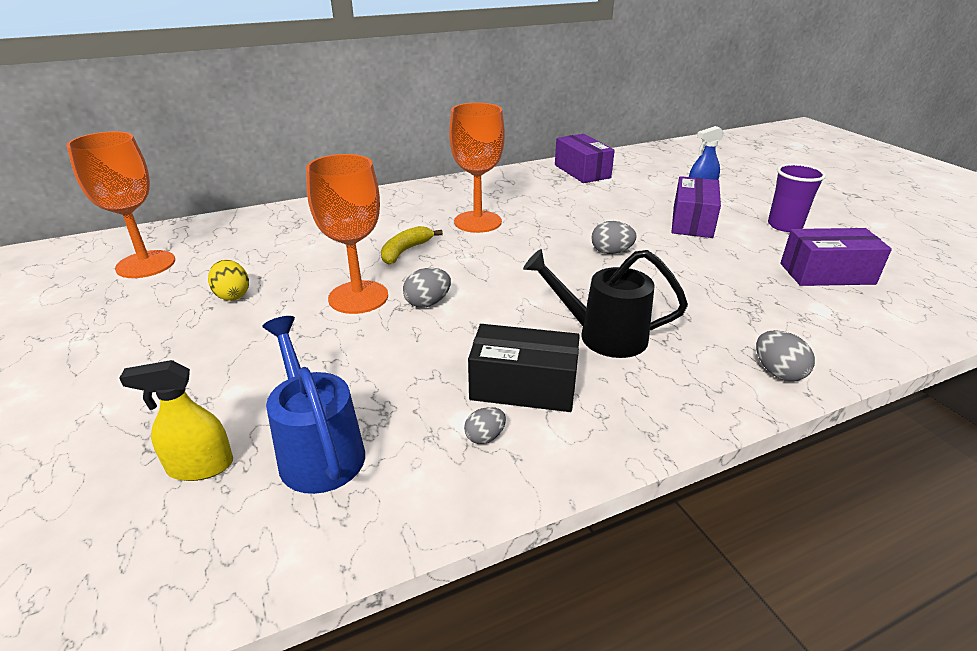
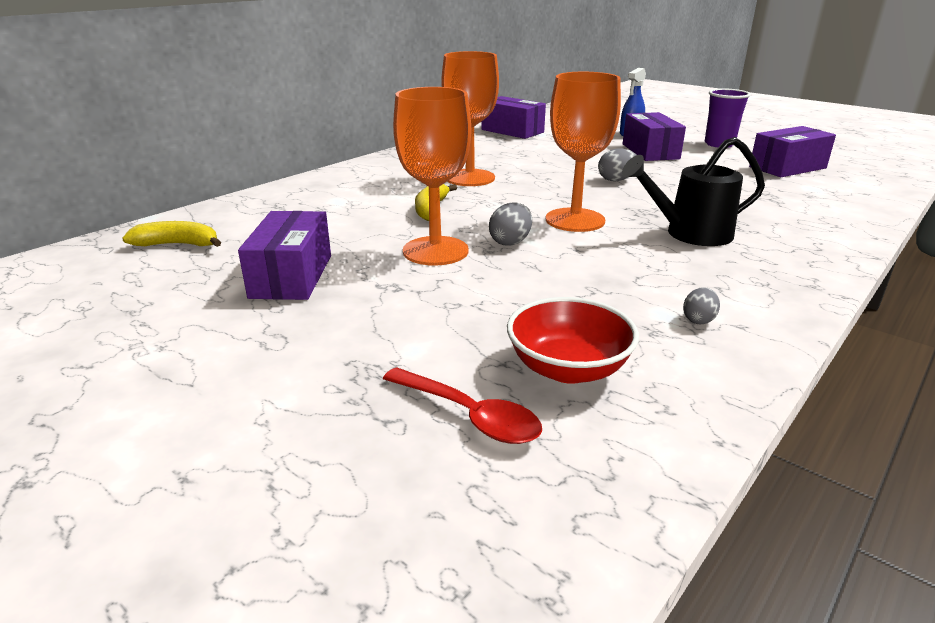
camera: 25 degrees left, 5 degrees down
(146, 264) = (135, 271): orange goblet -> orange goblet (575, 220)
(195, 245) = (178, 244): none -> yellow banana
(200, 466) = (469, 415): yellow spray bottle -> red spoon
(232, 295) = (292, 276): yellow egg -> purple box
(318, 449) = (568, 368): blue watering can -> red bowl
(523, 387) = (679, 280): black box -> none
(778, 372) = (840, 229): grey egg -> none

